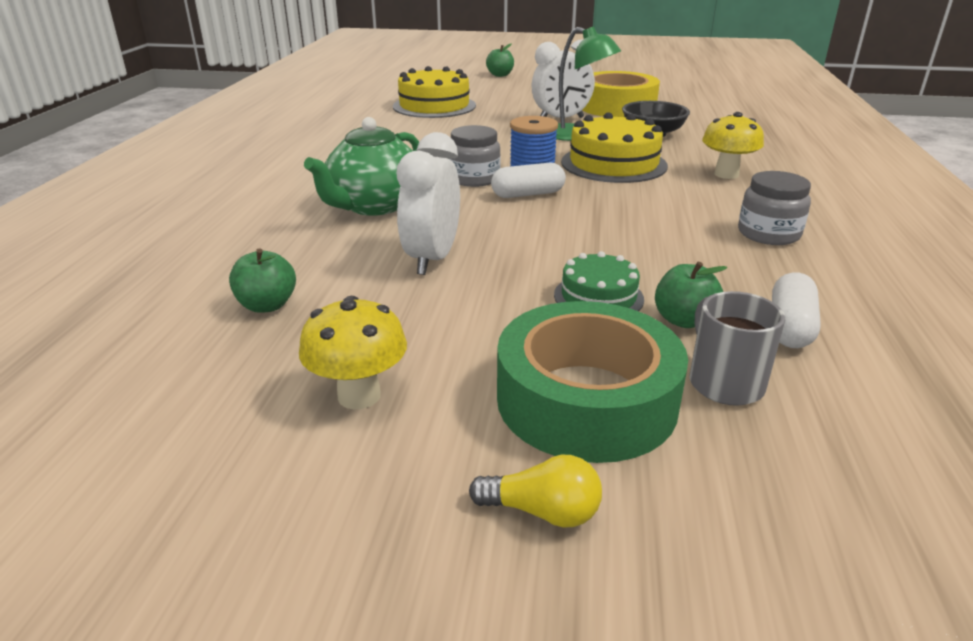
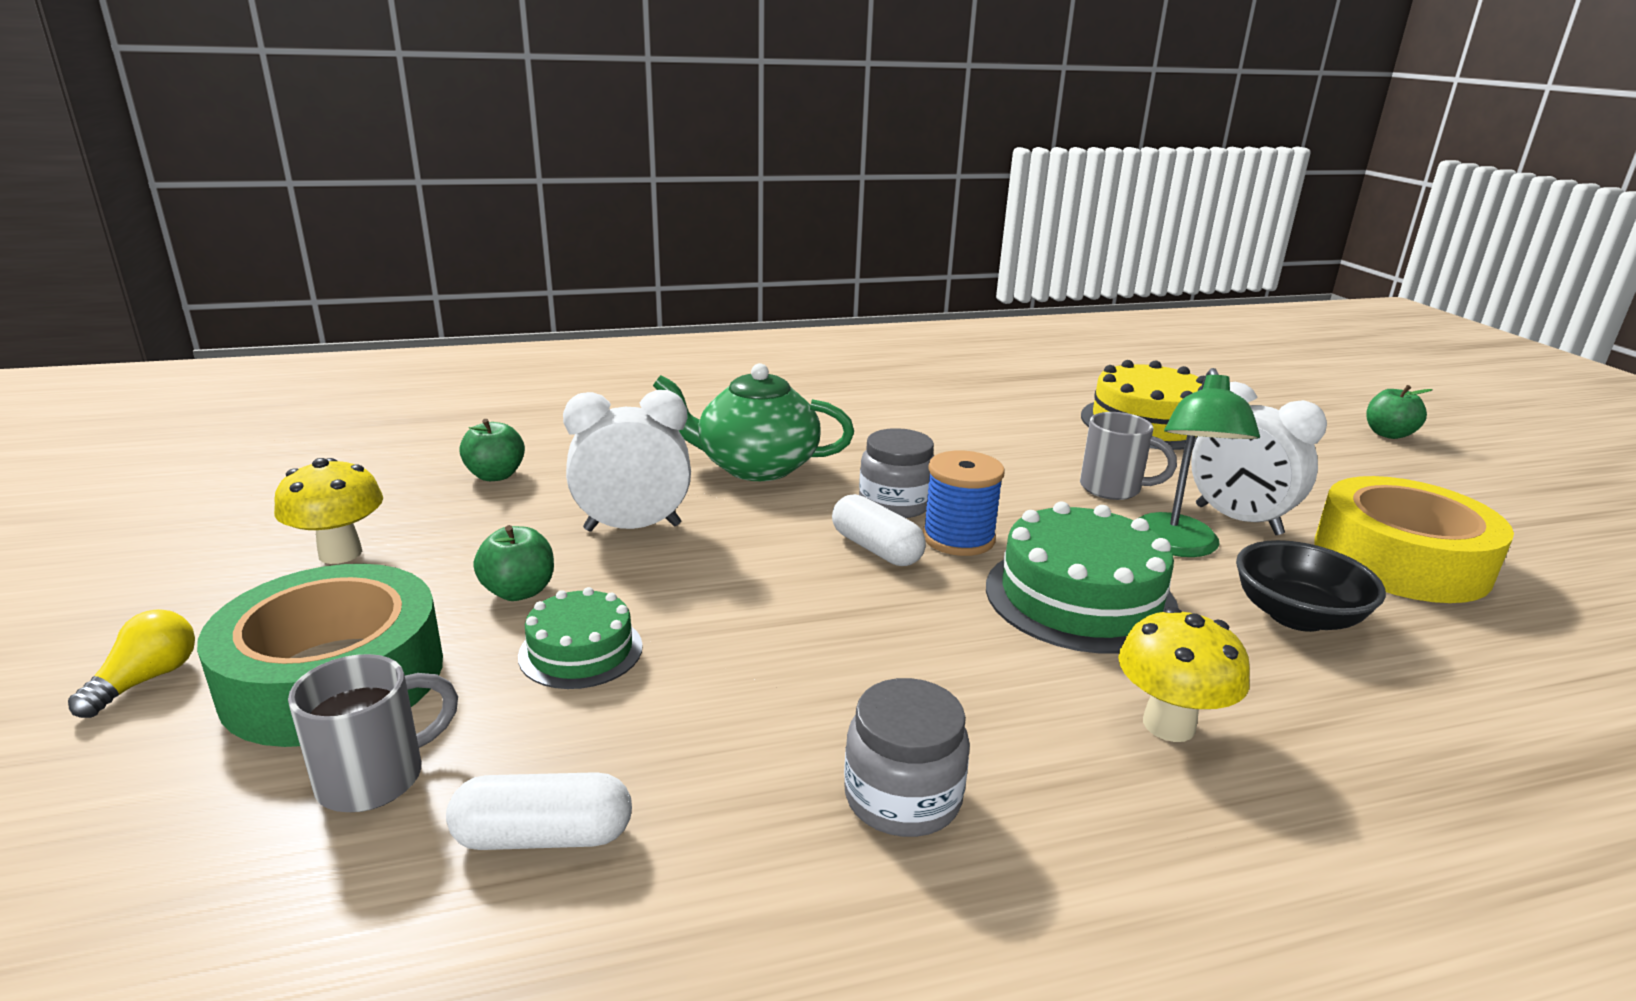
camera: 65 degrees right, 5 degrees down
(505, 131) = (1113, 489): none -> grey mug
(542, 511) = (146, 680): yellow light bulb -> yellow light bulb turned 150 degrees counterclockwise
(613, 164) = (1080, 597): yellow cake -> green cake
(684, 320) = (536, 728): green apple -> green apple (519, 591)

